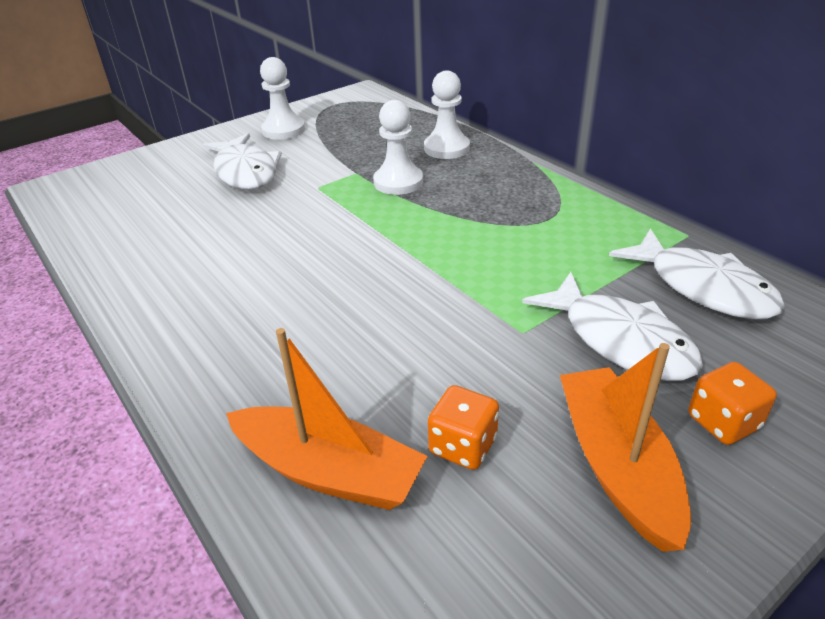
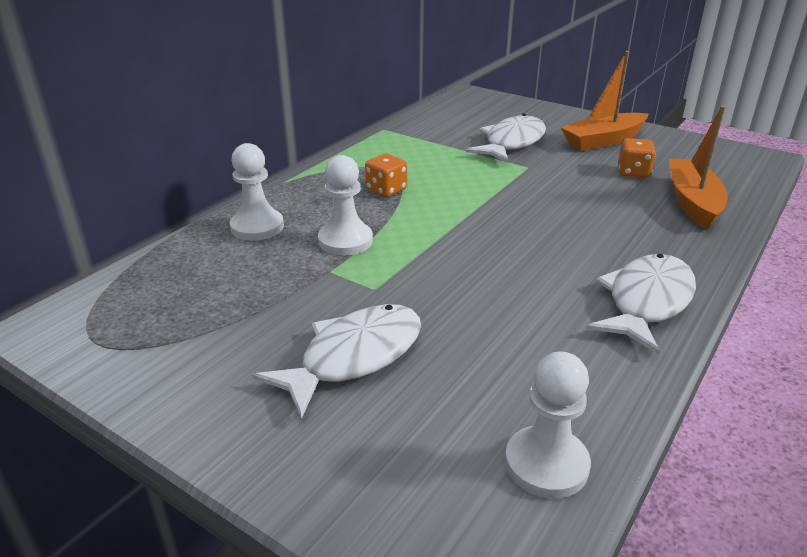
camera: 110 degrees left, 5 degrees down
(283, 130) = (204, 366): white pawn -> white pawn (546, 464)
(703, 287) = (443, 125): white fish -> white fish (646, 302)
(723, 422) = (552, 122): orange dice -> orange dice (386, 190)

